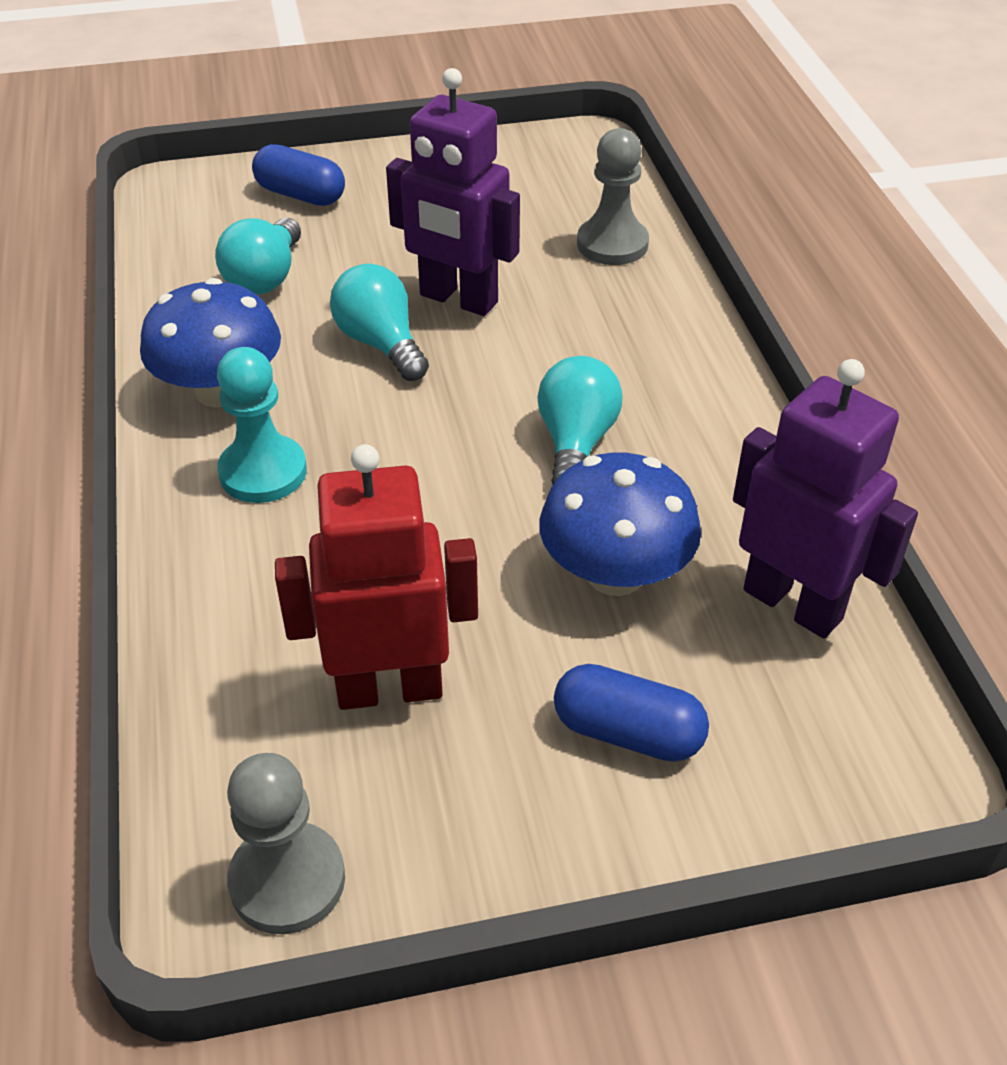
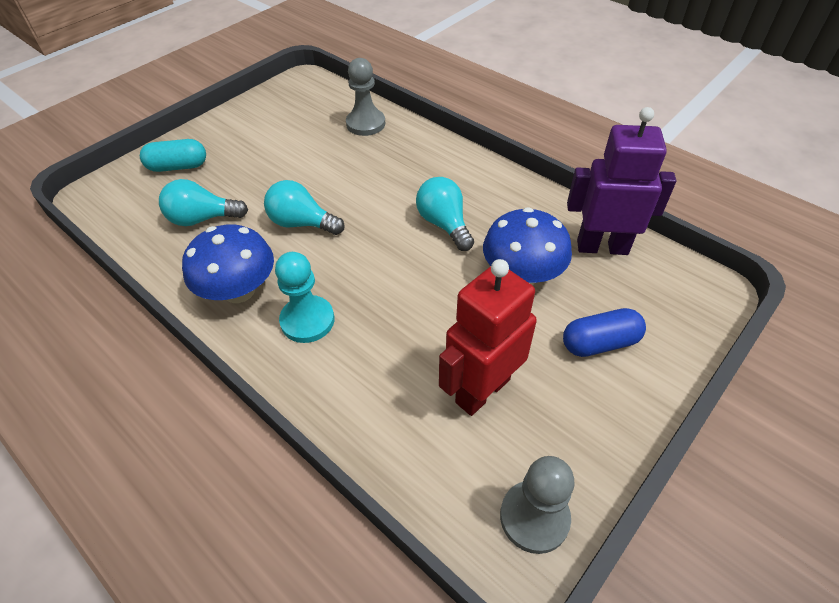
camera: 35 degrees left, 5 degrees up
(265, 277) = (202, 219): turquoise light bulb -> turquoise light bulb turned 105 degrees clockwise
(300, 195) = (178, 167): blue capsule -> turquoise capsule
(458, 299) = (319, 183): purple robot -> none

